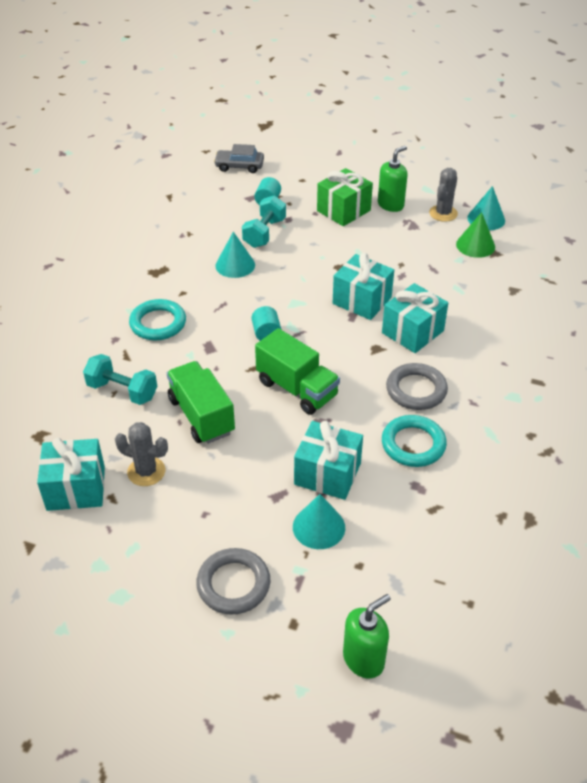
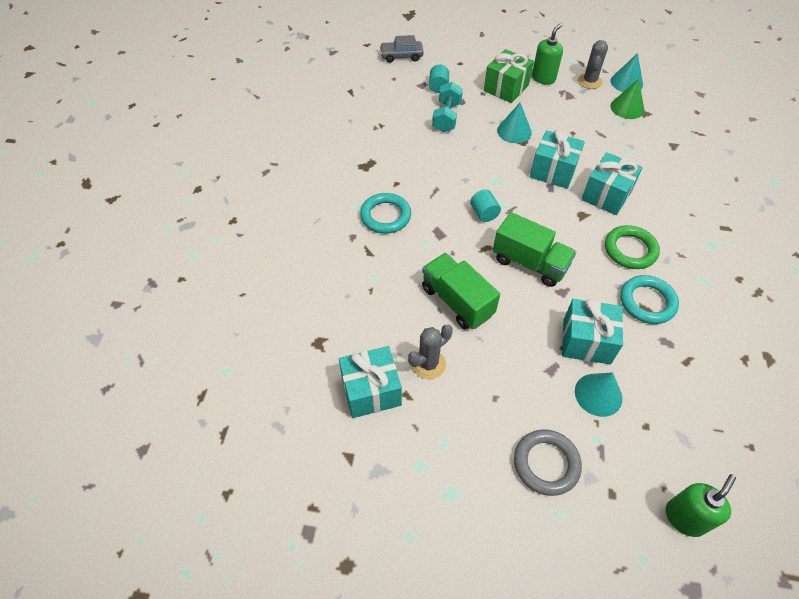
camera: 10 degrees left, 10 degrees up
(122, 391) = (378, 287): turquoise dumbbell -> none
(146, 471) = (428, 364): grey cactus -> grey cactus turned 45 degrees counterclockwise
(235, 265) = (432, 151): turquoise cone -> turquoise cone (514, 131)
(416, 390) = (630, 250): grey ring -> green ring

